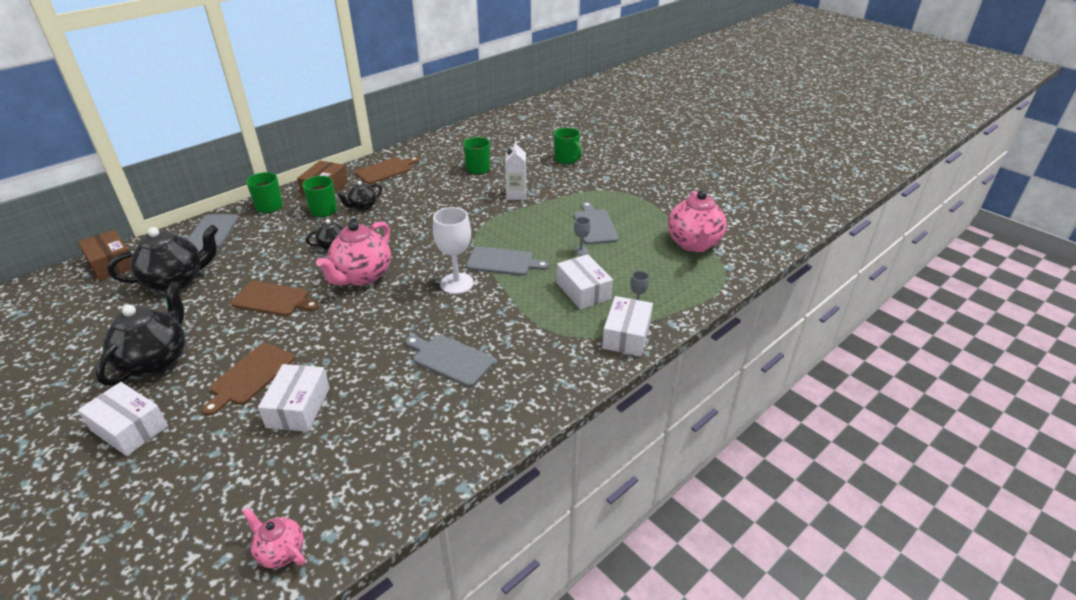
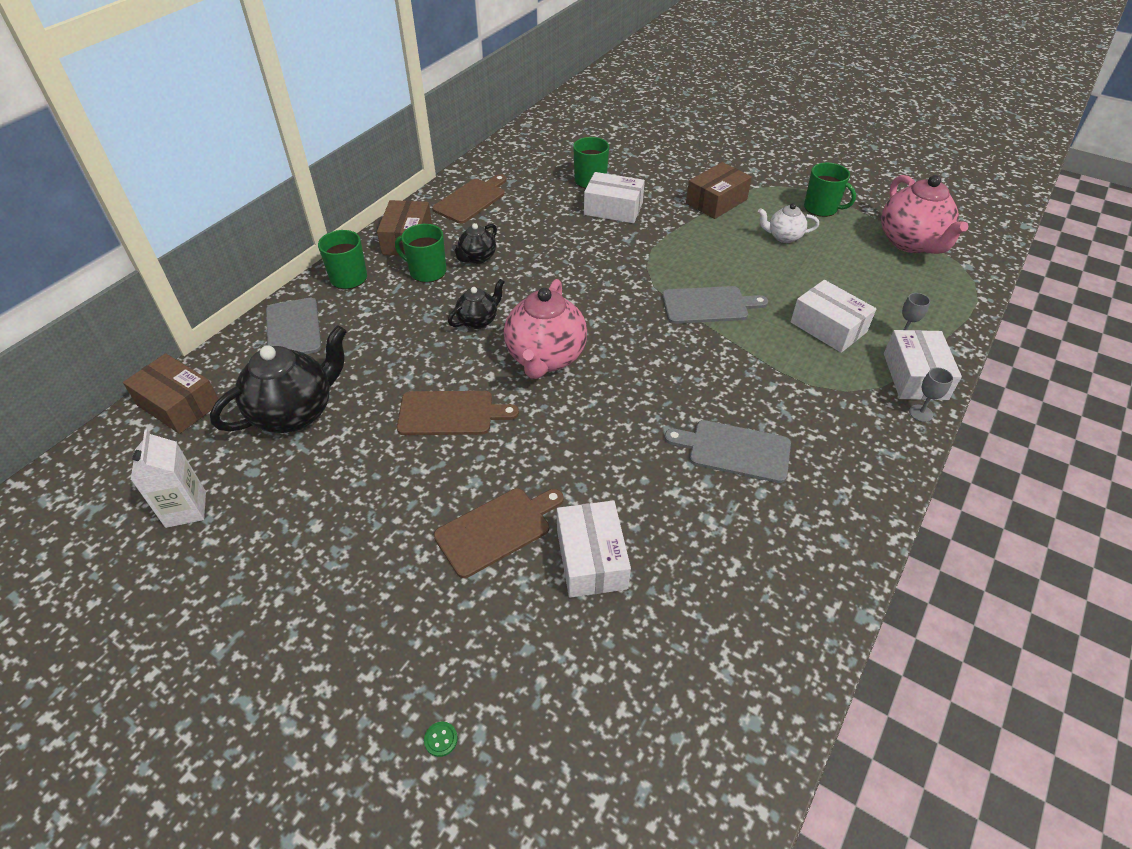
camera: 15 degrees left, 10 degrees up
(120, 494) = (441, 739): none -> green button
(129, 428) = (384, 642): white box -> white box (613, 209)
(156, 361) = (352, 537): black teapot -> none
(250, 376) = (497, 529): brown cutting board -> brown cutting board turned 135 degrees counterclockwise
(280, 552) = (707, 761): pink teapot -> none
(456, 283) = (672, 345): white goblet -> none
(516, 195) = (662, 209): white carton -> white carton (186, 509)
(561, 195) = (716, 201): none -> brown box
(566, 159) = (690, 151): green mug -> green mug (821, 208)
(581, 251) = (790, 274): grey goblet -> grey goblet (921, 413)
(595, 225) = (783, 237): grey cutting board -> white teapot

